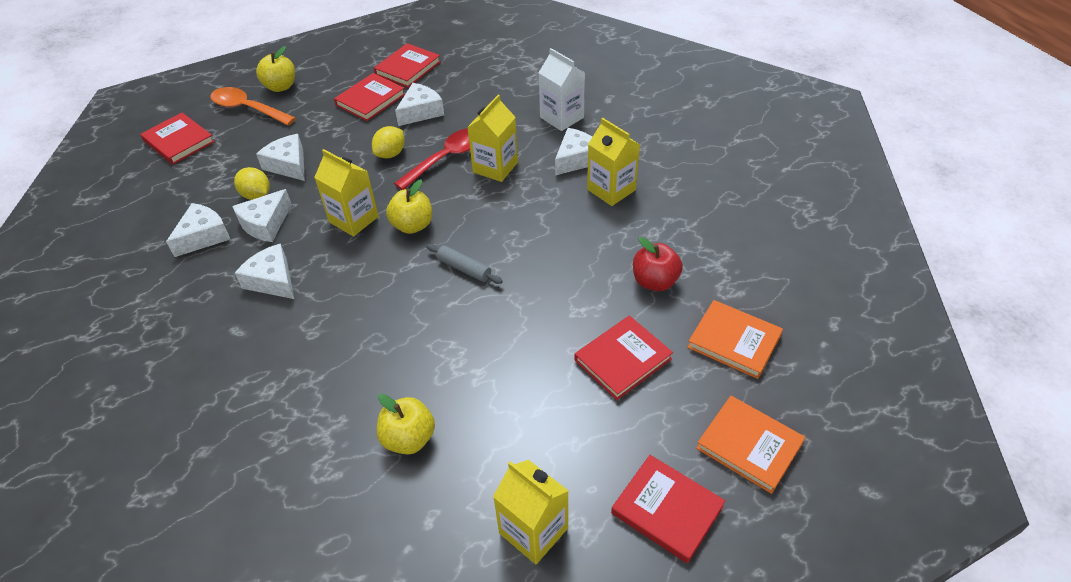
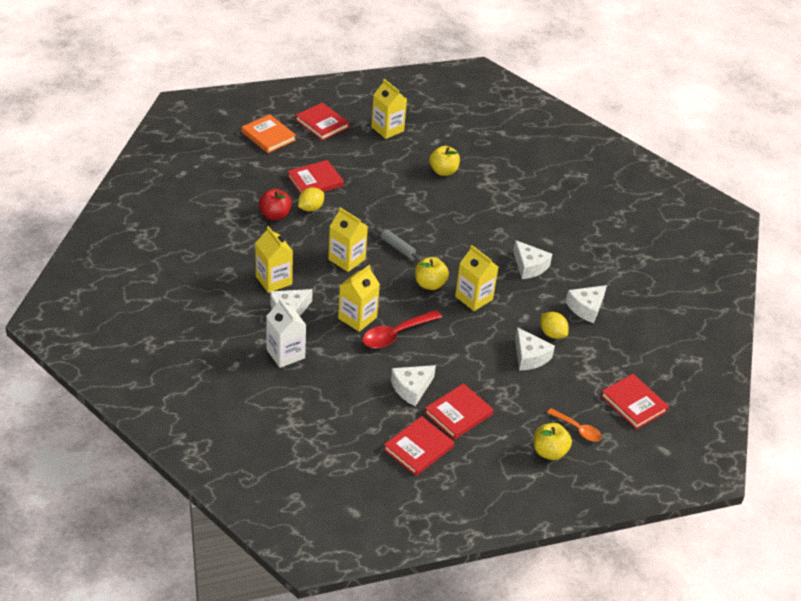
camera: 175 degrees left, 5 degrees down
(248, 109) = (577, 429): orange spoon -> orange spoon, size x0.63
(265, 224) = (541, 308): white cheese -> none
(391, 154) = (442, 349): yellow lemon -> yellow lemon (310, 208)
(530, 236) = (347, 259): none -> yellow carton
(734, 341) = (246, 177): orange book -> none

